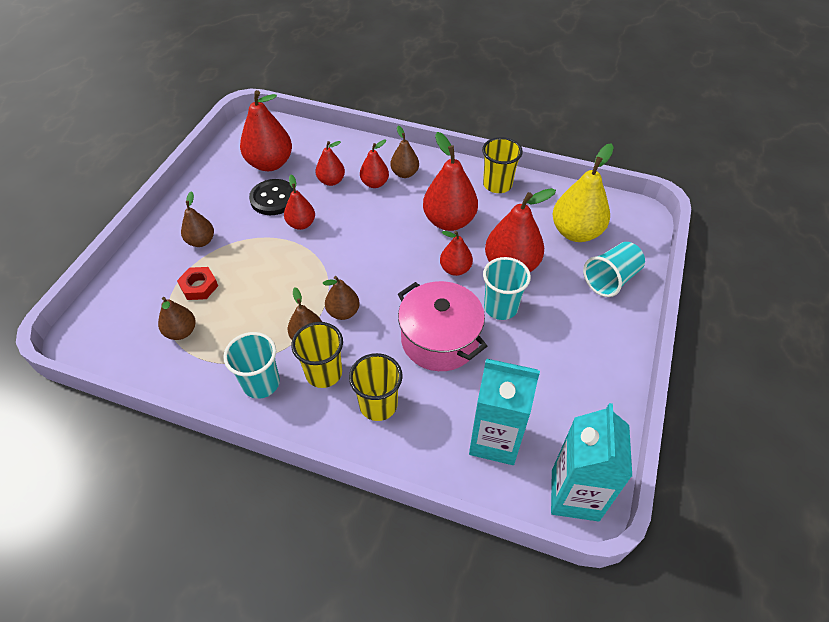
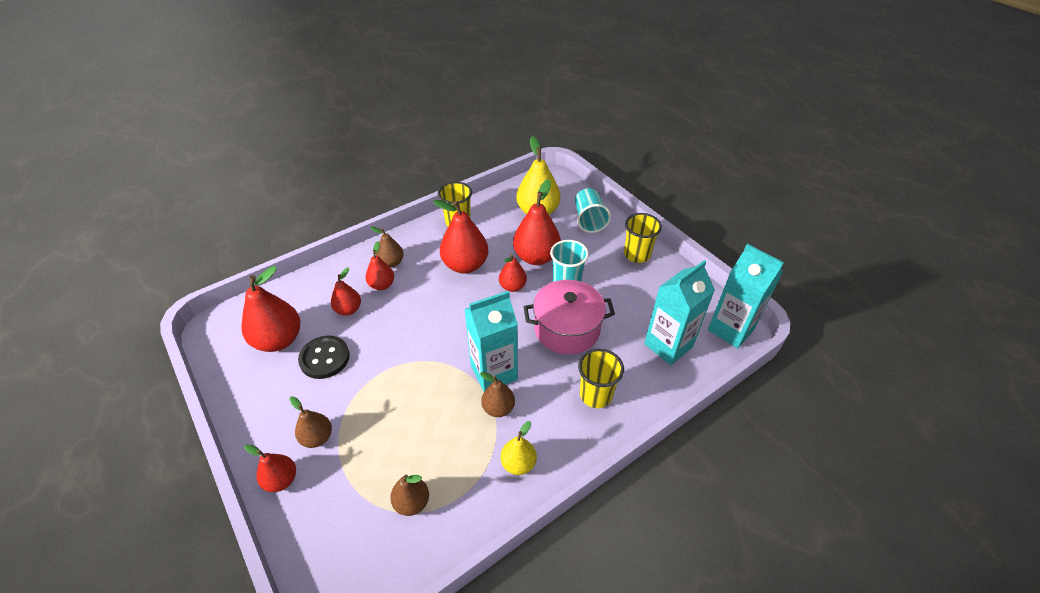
camera: 55 degrees left, 5 degrees down
(199, 286) = (371, 464): red nut -> none
(261, 383) = (518, 463): turquoise cup -> yellow pear
(301, 224) = (375, 353): red pear -> red pear (281, 480)
(324, 373) = (541, 415): yellow cup -> yellow cup (637, 254)
(343, 312) = (494, 372): brown pear -> turquoise carton

